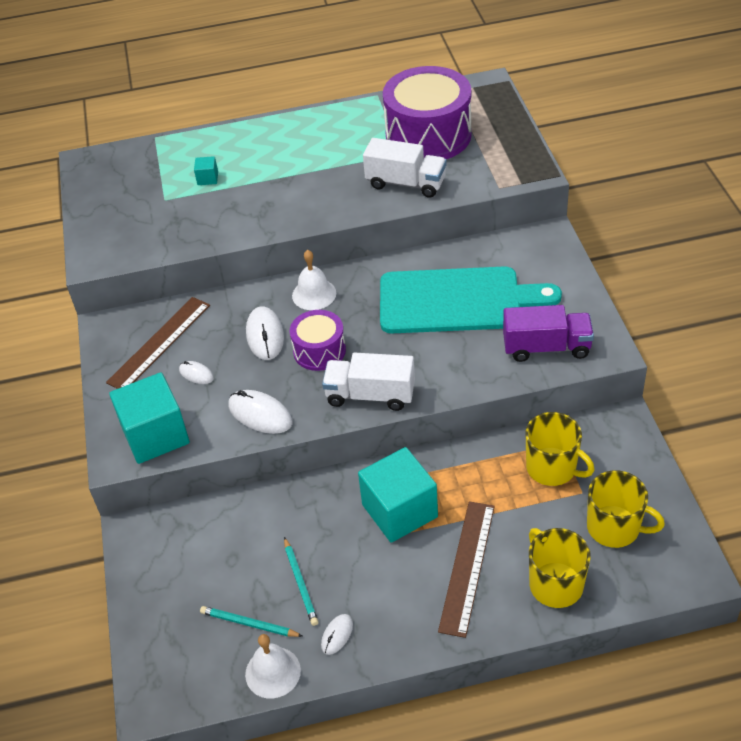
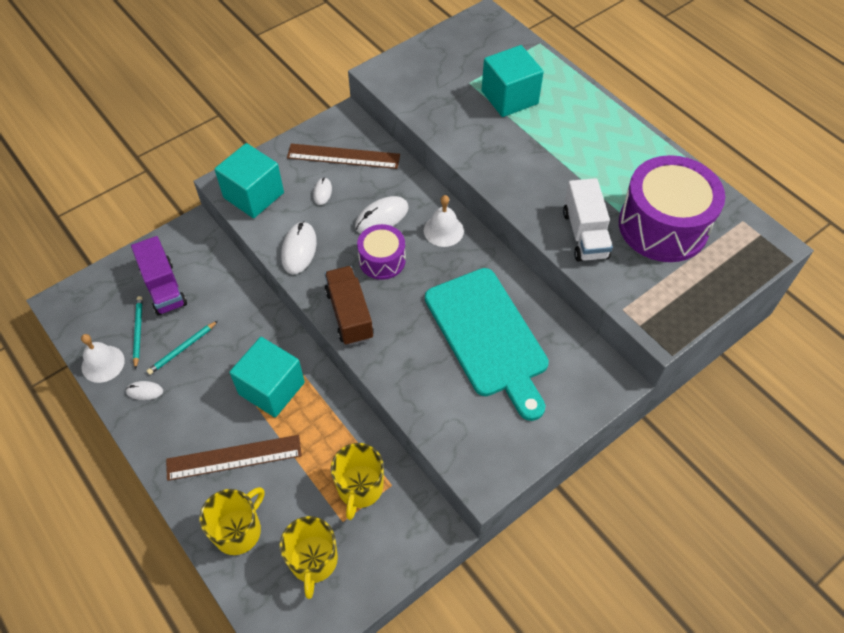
camera: 60 degrees right, 10 degrees up
(207, 178) = (509, 97): turquoise cube -> turquoise cube, size x2.37
(370, 395) = (349, 314): white truck -> brown truck
(546, 347) = (465, 428): purple truck -> purple truck (164, 287)

